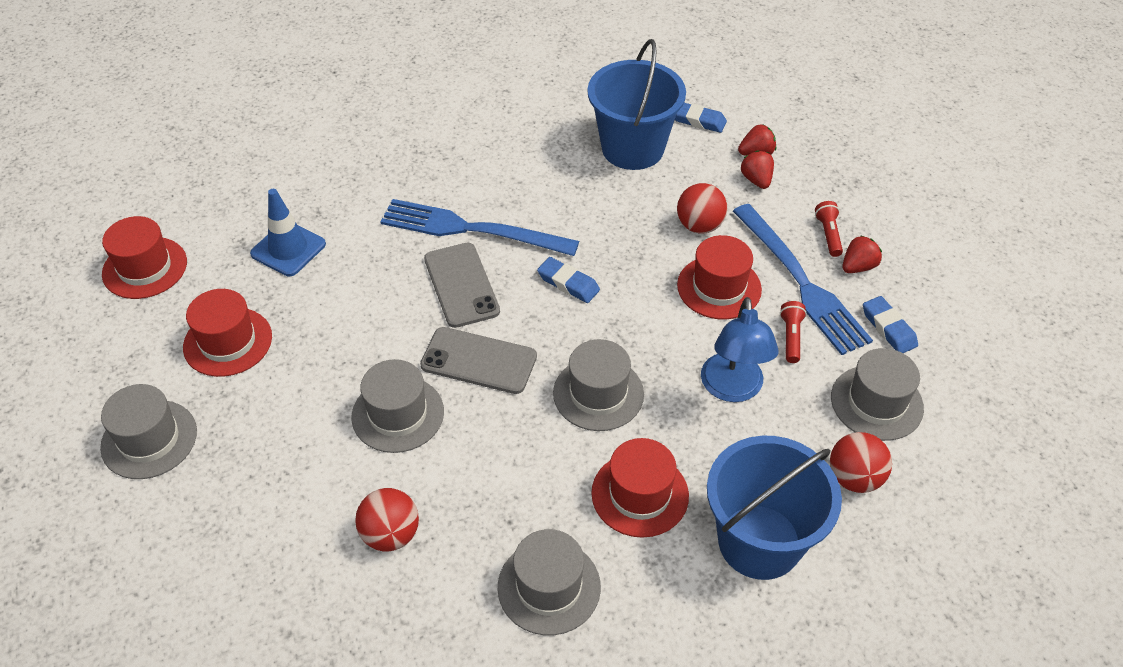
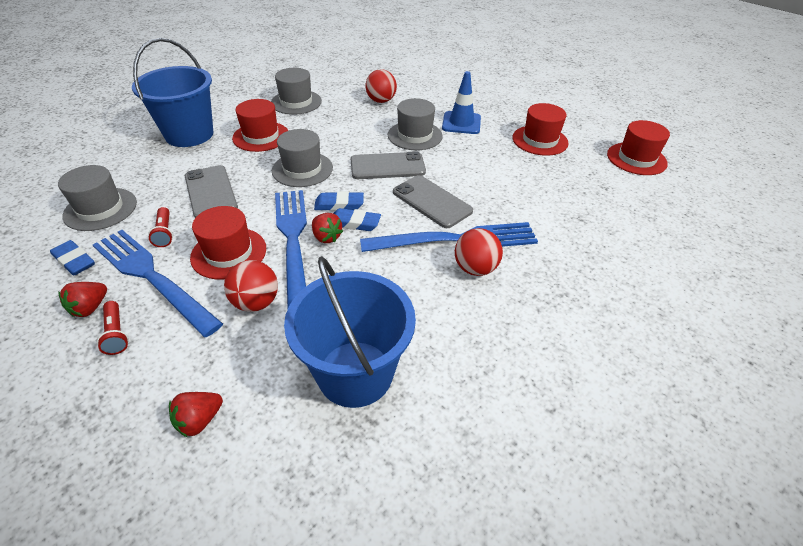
camera: 155 degrees right, 5 degrees down
(149, 439) = (525, 102): grey hat -> none
(288, 249) = (569, 191): blue traffic cone -> blue traffic cone (461, 123)
(645, 281) = (293, 241): none -> blue fork
(698, 120) = (287, 452): blue eraser -> blue eraser (339, 205)
(732, 389) = (210, 192): blue lamp -> grey phone
(756, 180) = (198, 378): red strawberry -> red strawberry (326, 237)
(854, 478) = (127, 169): red ball -> red ball (475, 268)

